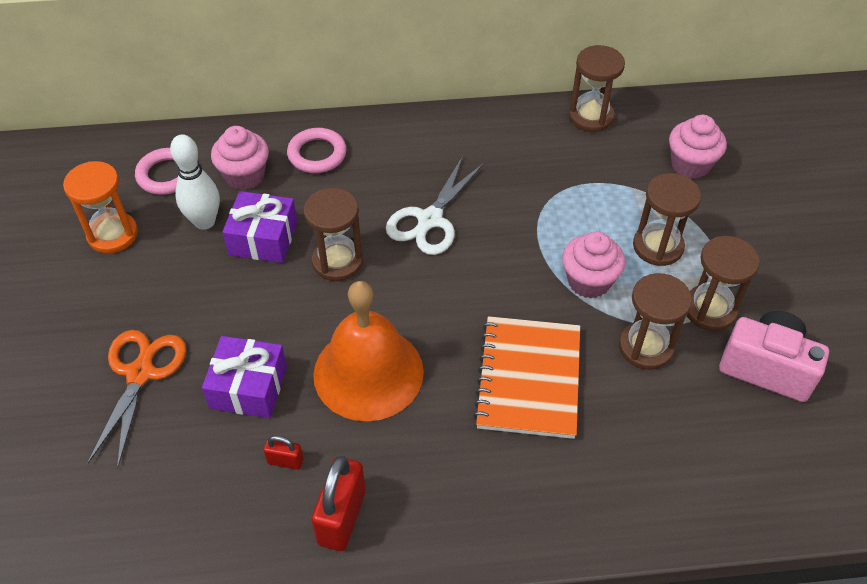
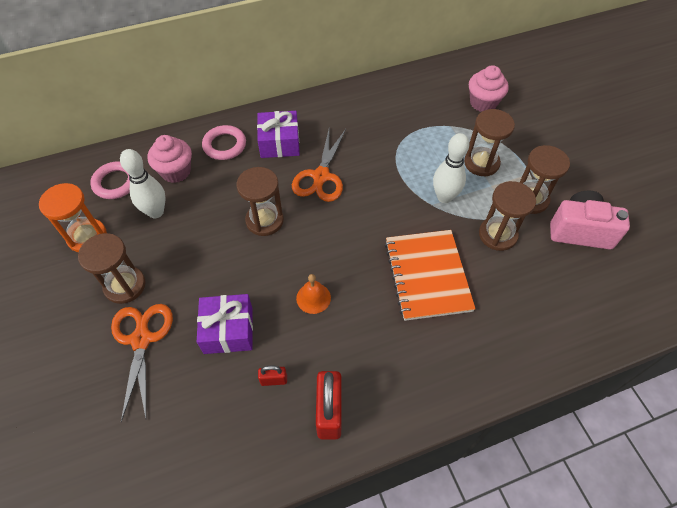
camera: 15 degrees left, 5 degrees up
(263, 238) = (204, 215): purple gift -> purple gift (279, 143)
(368, 372) = (313, 298): orange bell -> orange bell, size x0.42
(430, 220) = (321, 176): white scissors -> orange scissors
(589, 281) = (444, 197): pink cupcake -> white bowling pin
(591, 117) = (407, 82): brown hourglass -> brown hourglass (125, 286)

